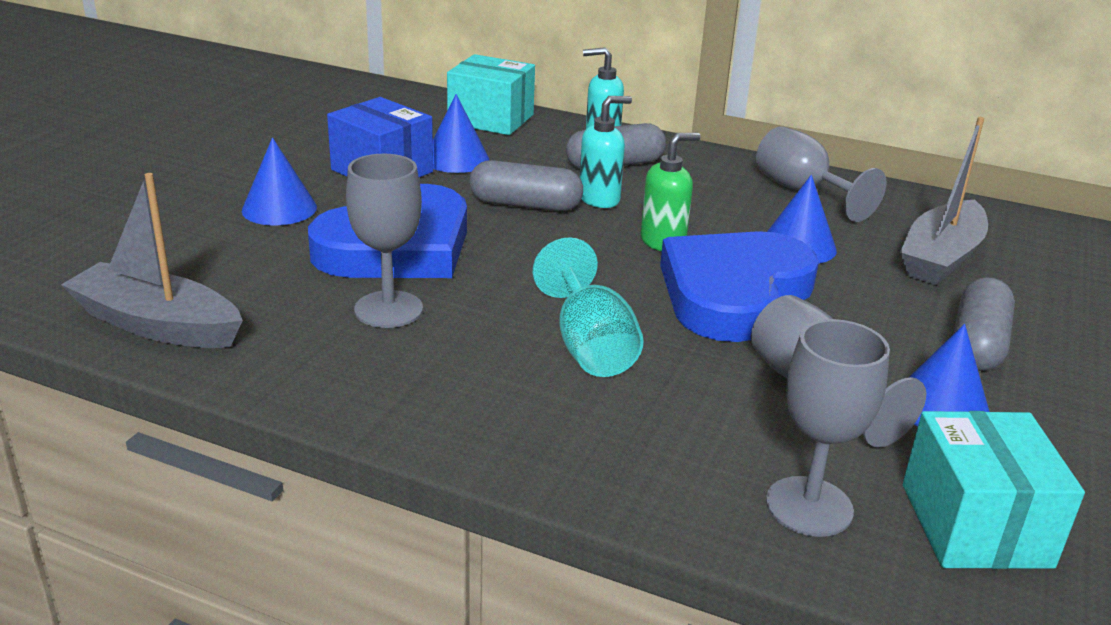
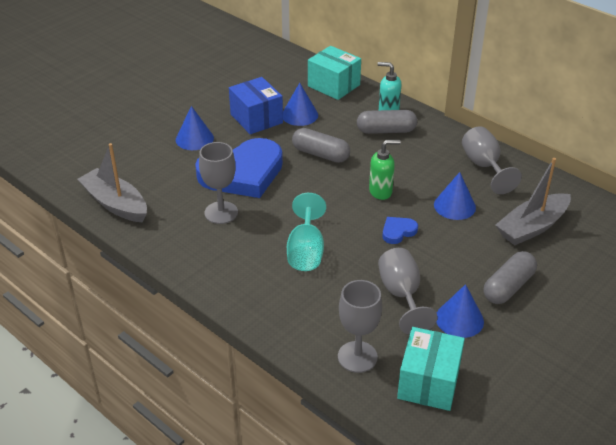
camera: 20 degrees right, 10 degrees up
(599, 199) = (363, 156): turquoise soap dispenser -> none
(733, 293) = (398, 231): blue heart -> blue heart, size x0.41

